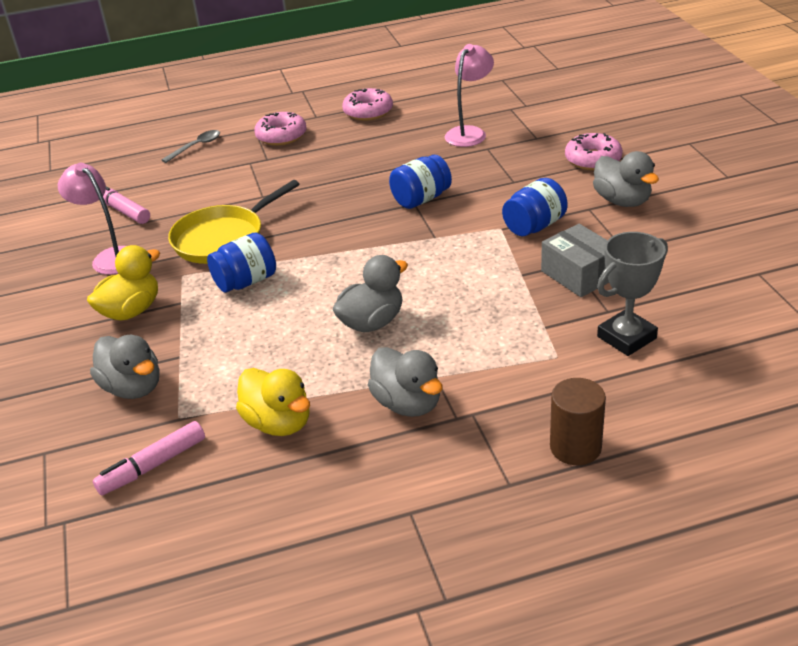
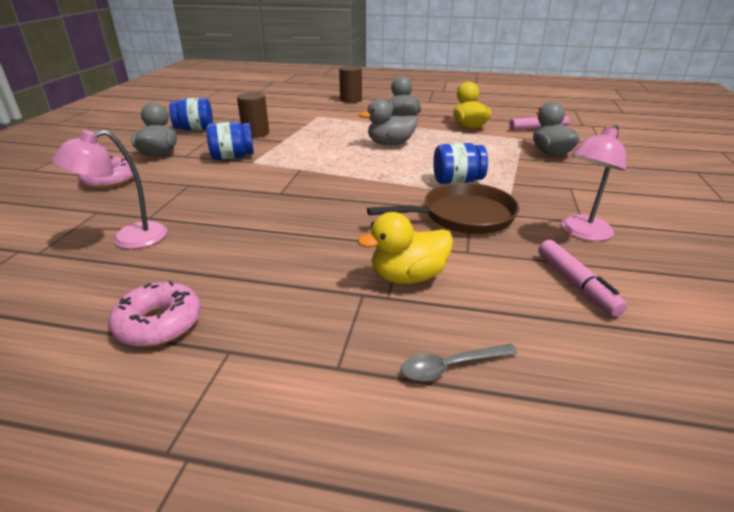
camera: 155 degrees left, 5 degrees down
(110, 257) = (582, 233): pink lamp -> pink lamp turned 60 degrees clockwise
(131, 311) = (555, 187): yellow duck -> yellow duck (408, 277)
(223, 238) = (463, 216): yellow pan -> brown pan
(281, 136) = (312, 329): pink donut -> none
(421, 199) = (271, 194): blue jar -> blue jar (195, 129)
(579, 274) = (255, 133): grey box -> brown cylinder
(626, 337) = (280, 113): grey trophy -> none

